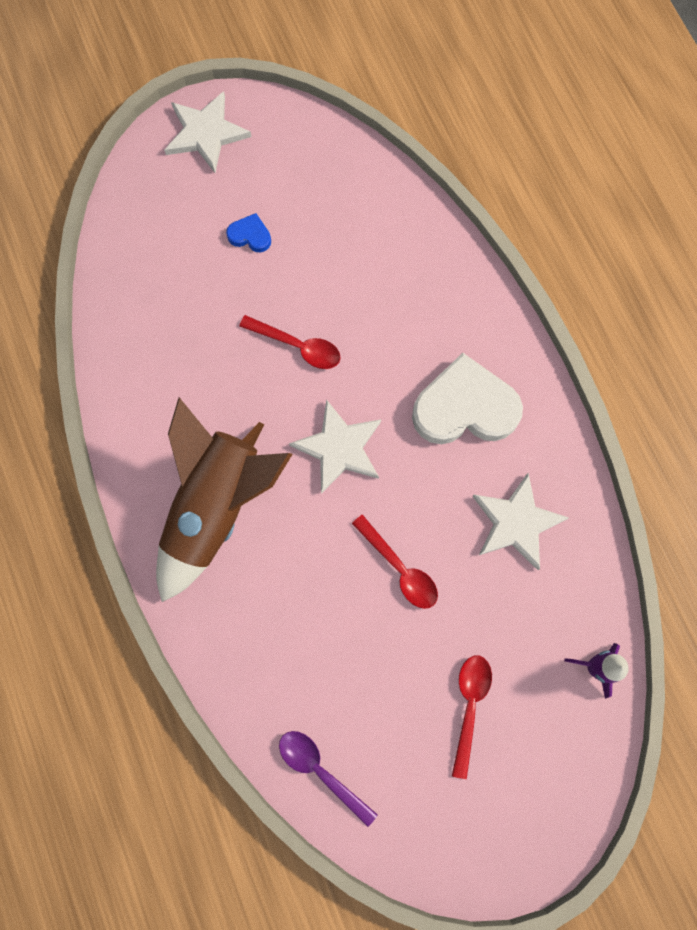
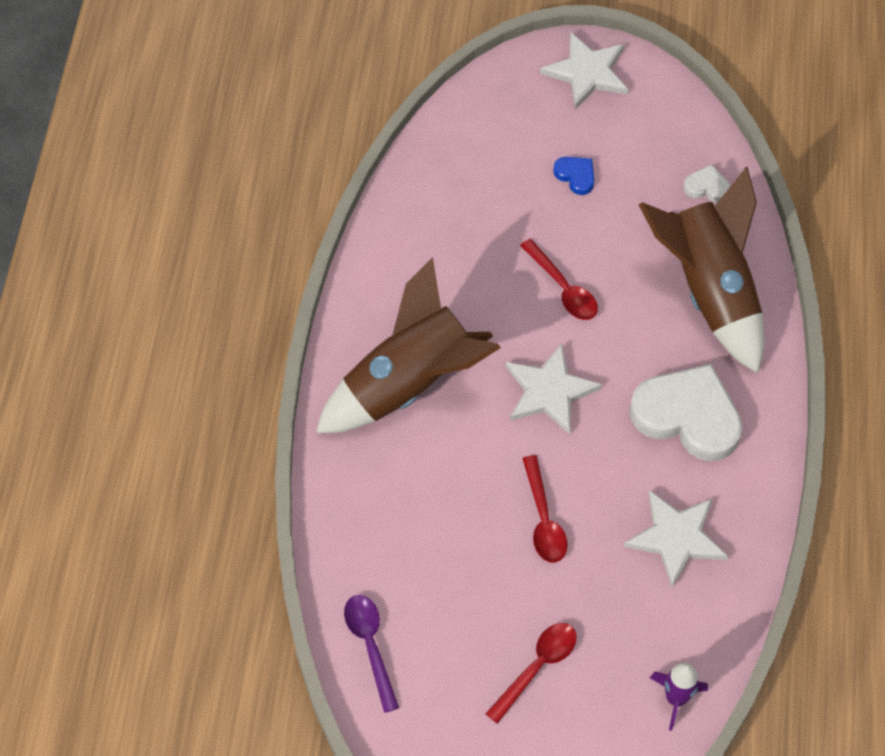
camera: 30 degrees right, 15 degrees down
(365, 189) = (706, 187): none -> white heart
(419, 283) = (709, 290): none -> brown rocket

